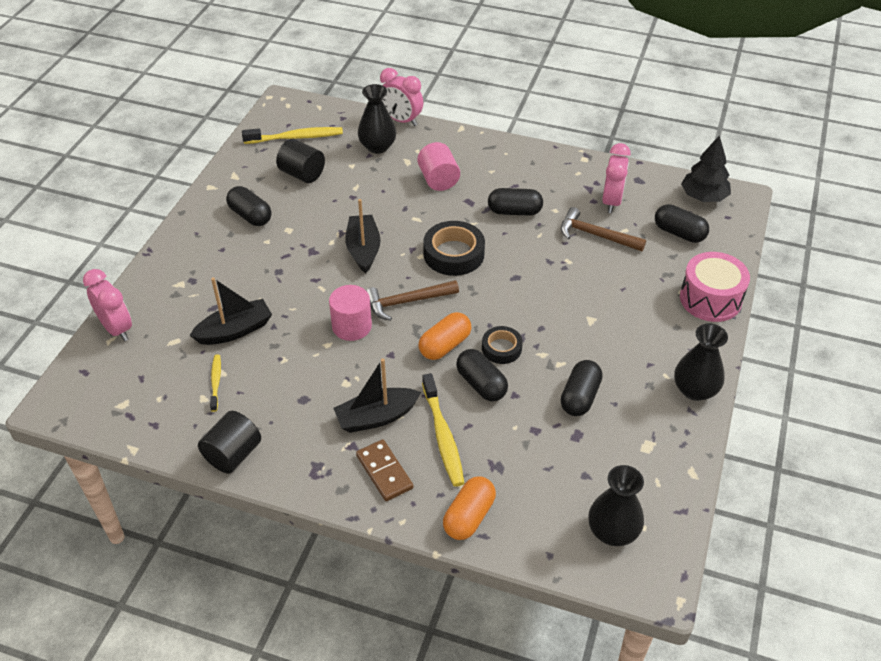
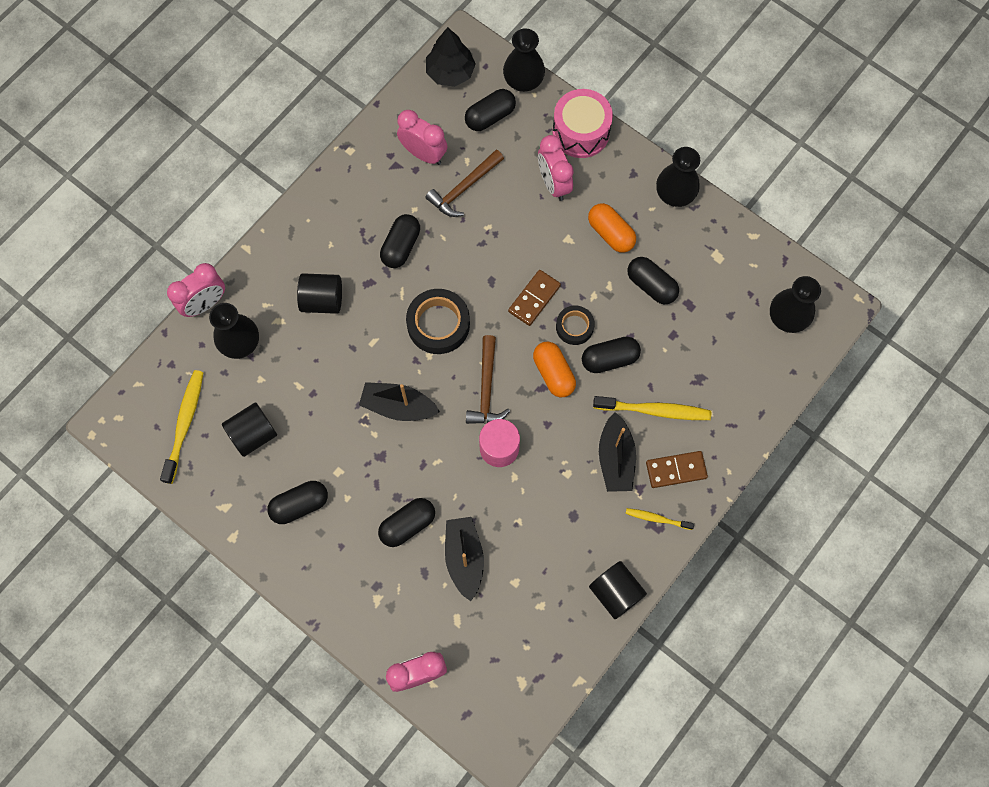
camera: 70 degrees left, 25 degrees up
(216, 382) = (525, 590): yellow toothbrush -> yellow toothbrush (657, 519)
(254, 285) = (407, 525): none -> black capsule
(438, 180) = (322, 300): pink cylinder -> black cylinder
(469, 516) = (740, 418): orange capsule -> orange capsule (610, 233)
(514, 311) = (534, 298): none -> brown domino
(642, 294) = (553, 184): none -> pink clock
(733, 245) = (523, 81): none -> black vase

